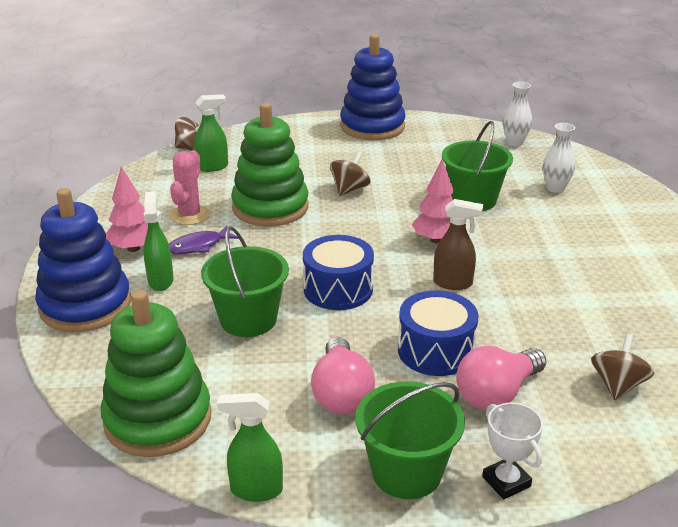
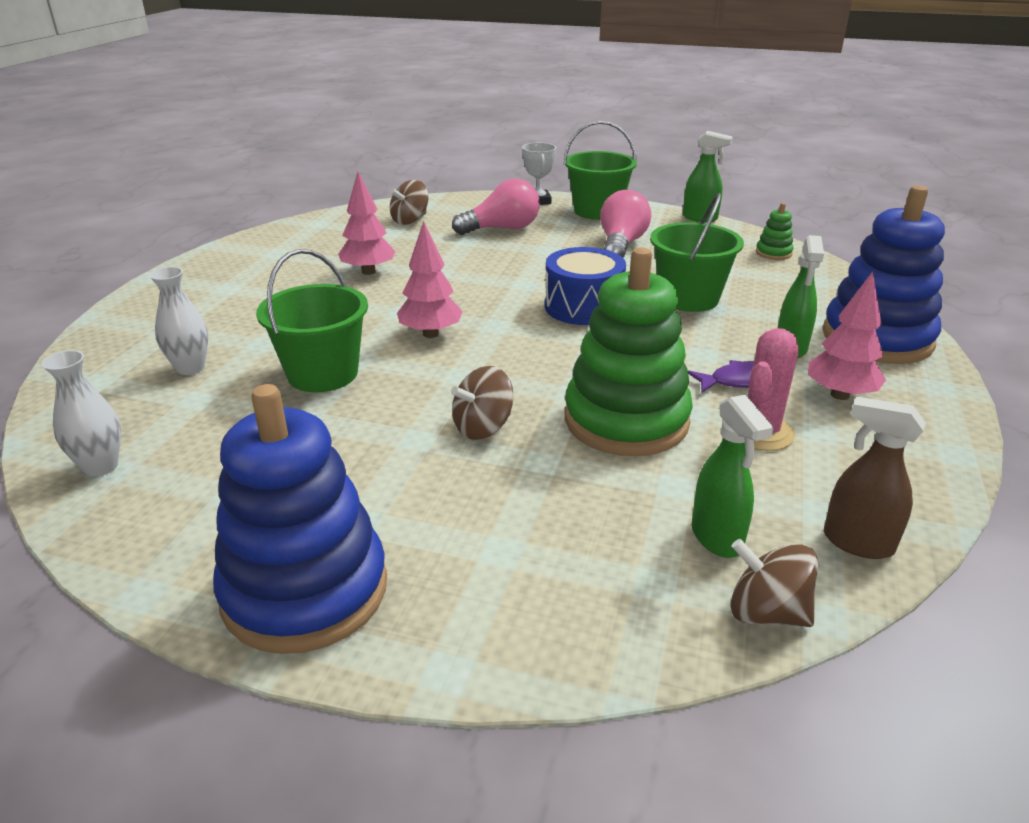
camera: 160 degrees left, 0 degrees up
(158, 419) = (773, 253): green stacking toy -> green stacking toy, size x0.41
(213, 167) = (717, 538): green spray bottle -> green spray bottle turned 105 degrees counterclockwise
(436, 351) = (525, 254): blue drum -> none
(453, 283) = (459, 292): brown spray bottle -> brown spray bottle (857, 542)
(556, 291) = (368, 272): none -> pink tree

